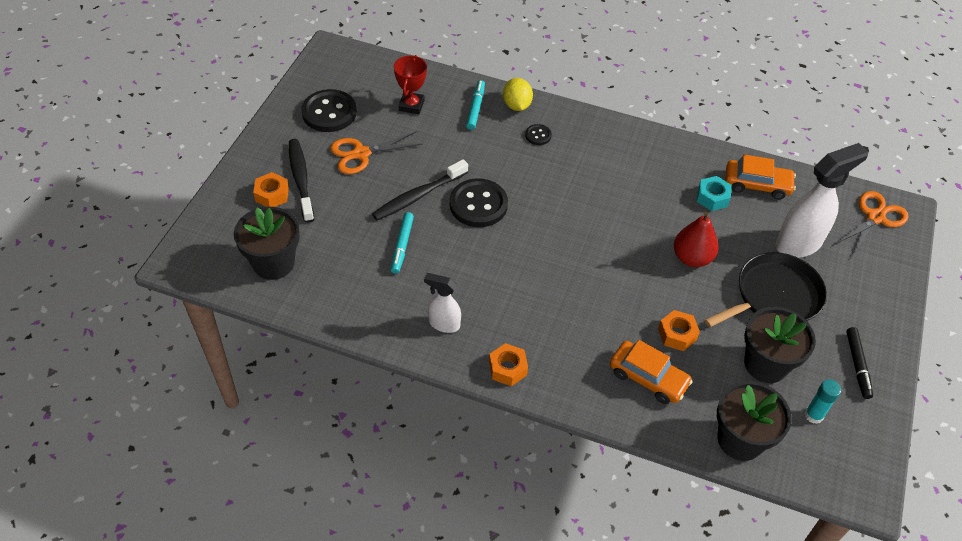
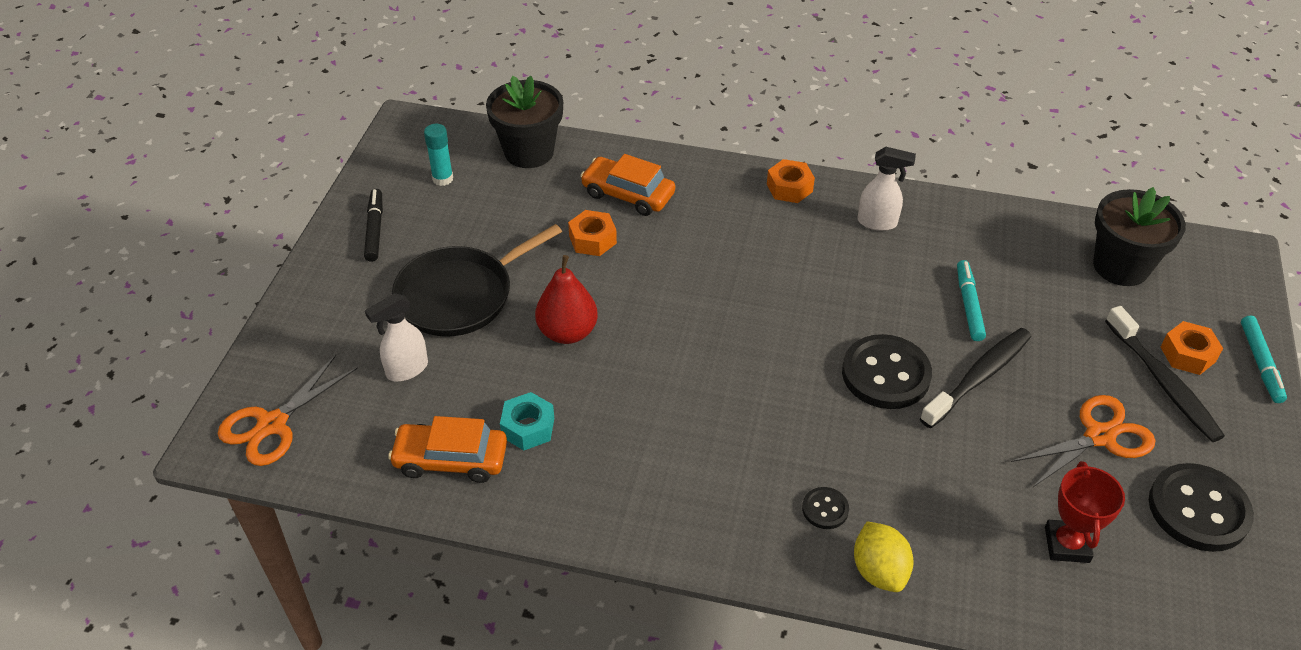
camera: 175 degrees right, 5 degrees down
(475, 108) = (951, 554): turquoise marker -> turquoise marker (1260, 363)
(766, 364) = (487, 220): black flower pot -> none
(799, 243) = (406, 370): white spray bottle -> white spray bottle, size x0.55

